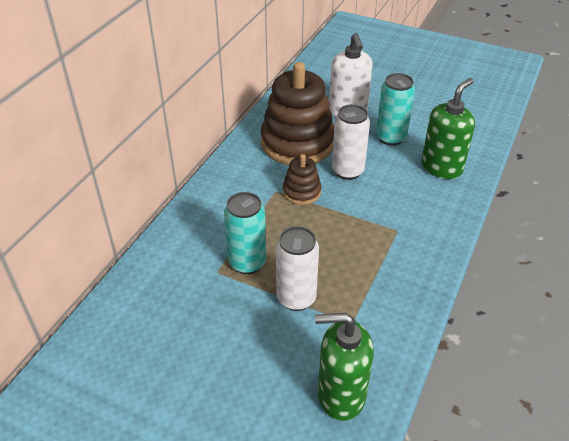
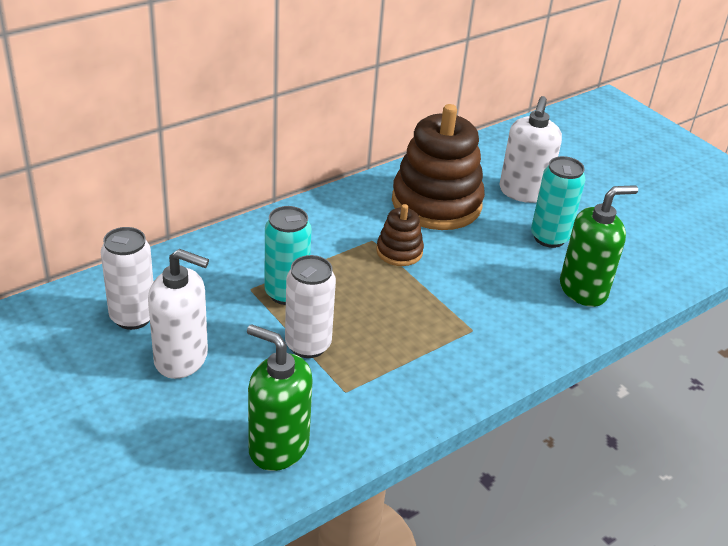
camera: 25 degrees right, 5 degrees down
(210, 358) = (181, 358): none -> white soap dispenser
(347, 171) = (468, 251): white can -> white can (132, 317)

